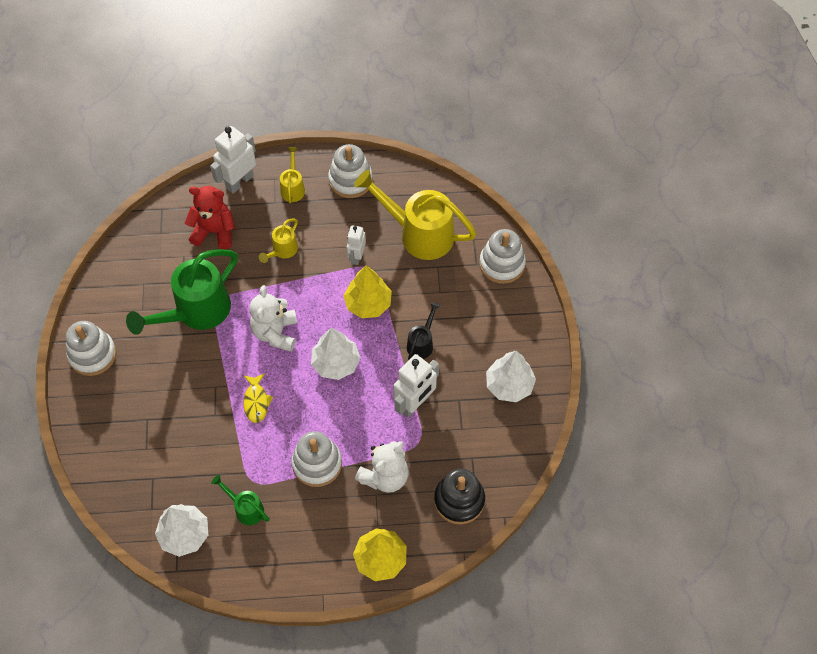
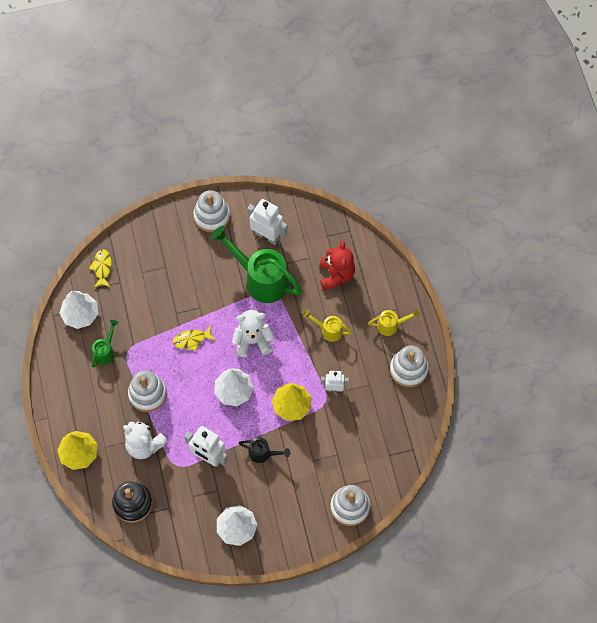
camera: 80 degrees right, 5 degrees up
(124, 498) = (102, 268): none -> yellow fish
(239, 182) = (388, 283): white robot -> white robot (267, 236)
(419, 234) = (366, 434): yellow watering can -> none

